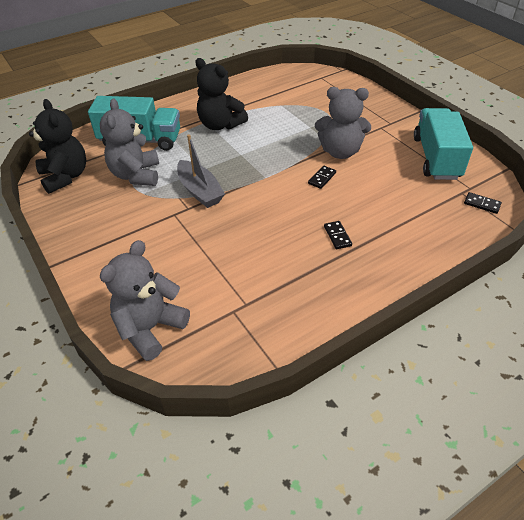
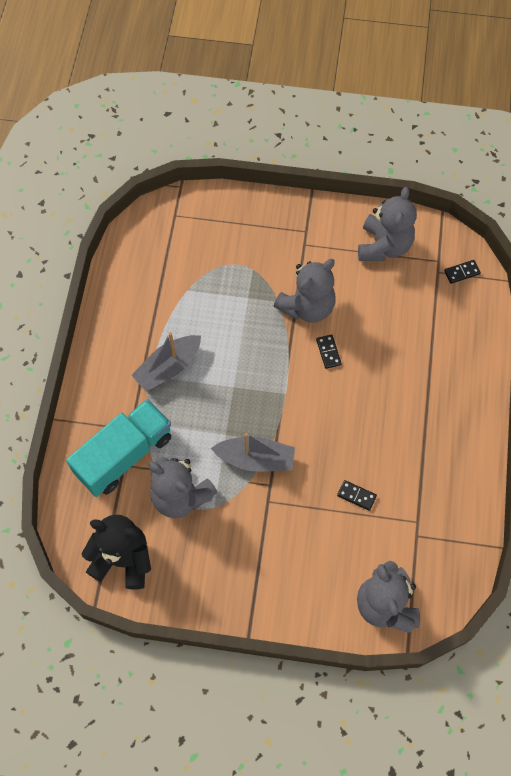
camera: 50 degrees left, 20 degrees up
(220, 125) = (168, 368): black teddy bear -> grey boat
(337, 236) = (405, 402): black domino -> black domino (356, 496)
(436, 158) = (384, 246): turquoise truck -> grey teddy bear

